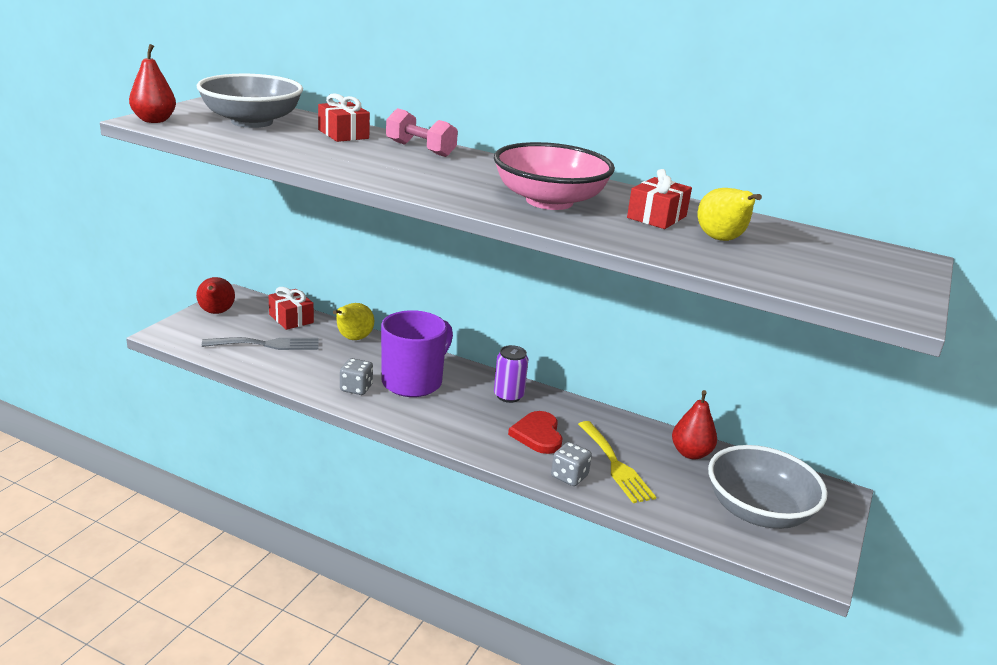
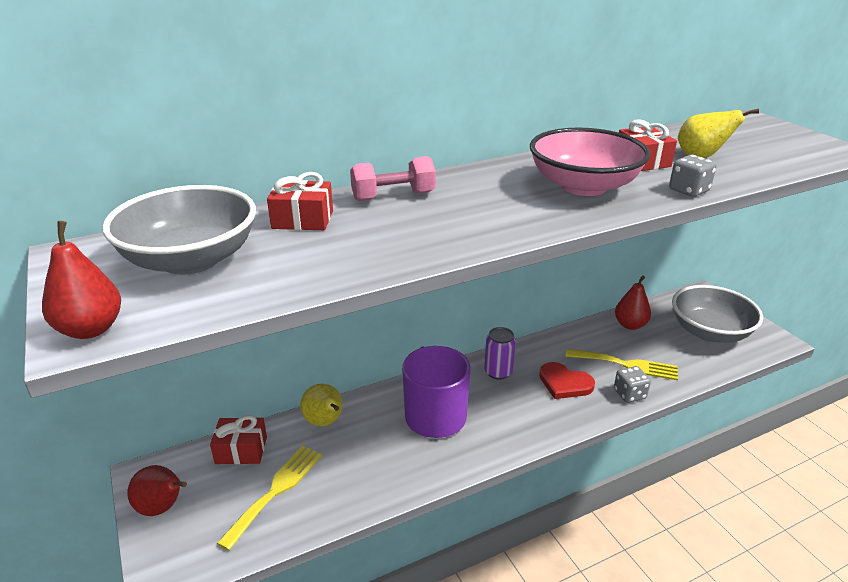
camera: 50 degrees left, 5 degrees up
(267, 344) = (276, 491): grey fork -> yellow fork
(356, 388) = (416, 458): grey dice -> grey dice (688, 190)

